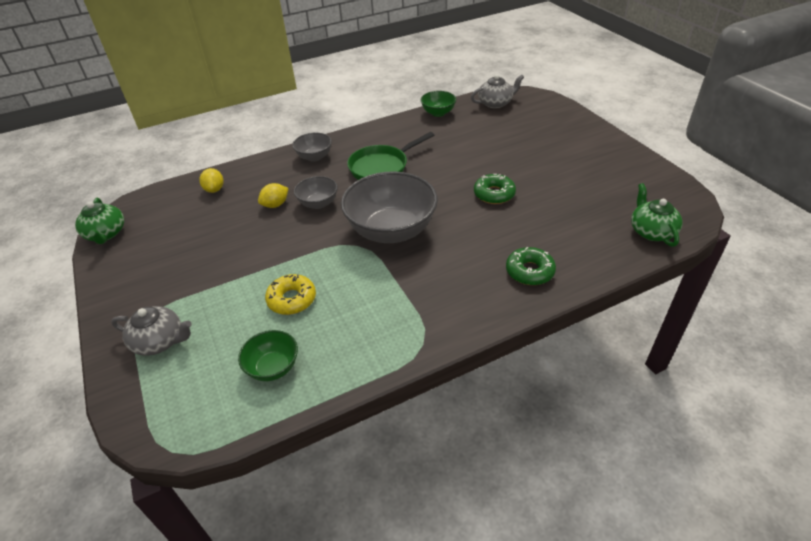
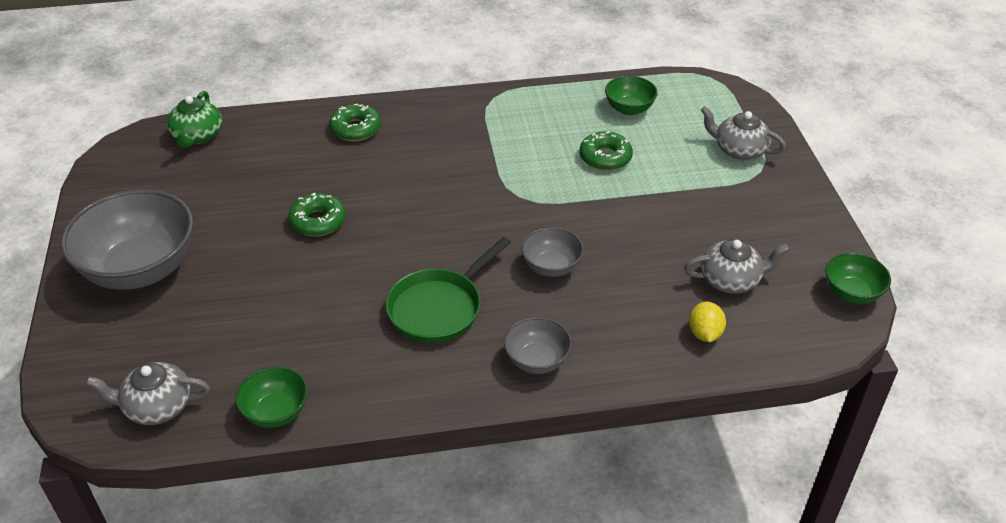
camera: 165 degrees left, 0 degrees up
(106, 234) = (851, 293): green teapot -> green bowl
(191, 223) = (731, 280): none -> grey teapot
(275, 205) = (612, 280): yellow lemon -> none
(292, 299) = (605, 157): yellow donut -> green donut
(381, 167) = (439, 308): green pan -> green pan turned 150 degrees clockwise
(391, 230) = (472, 205): grey bowl -> grey bowl (140, 269)

